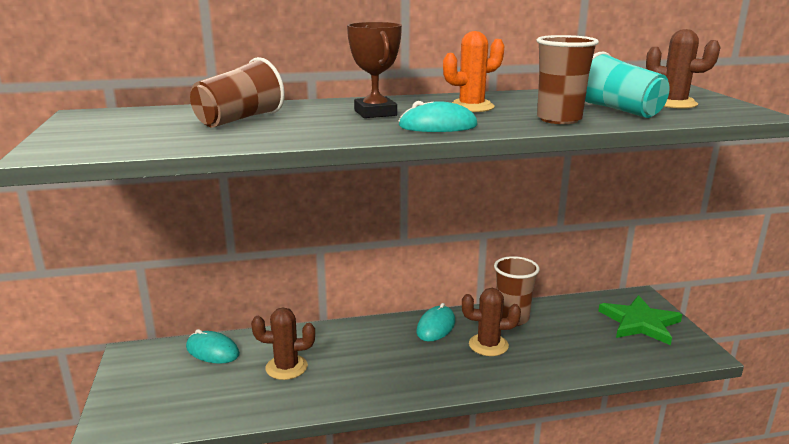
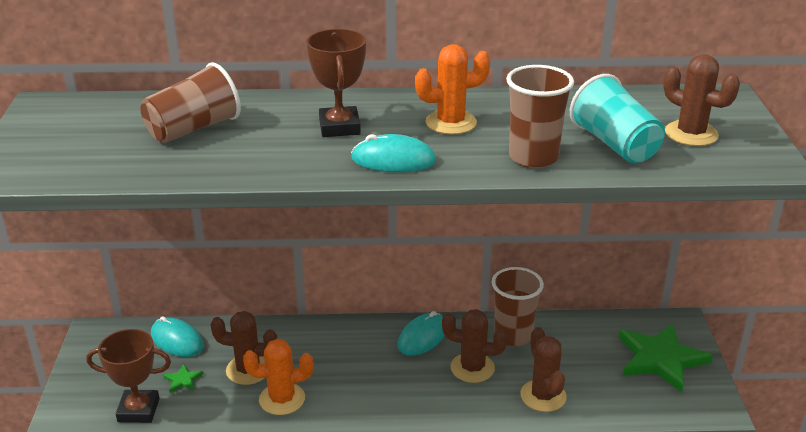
camera: 10 degrees right, 10 degrees up
(186, 413) = (138, 410): none -> brown trophy
(225, 382) = (183, 380): none -> green star
(325, 388) = (282, 399): none -> orange cactus
(558, 360) = (543, 396): none -> brown cactus

